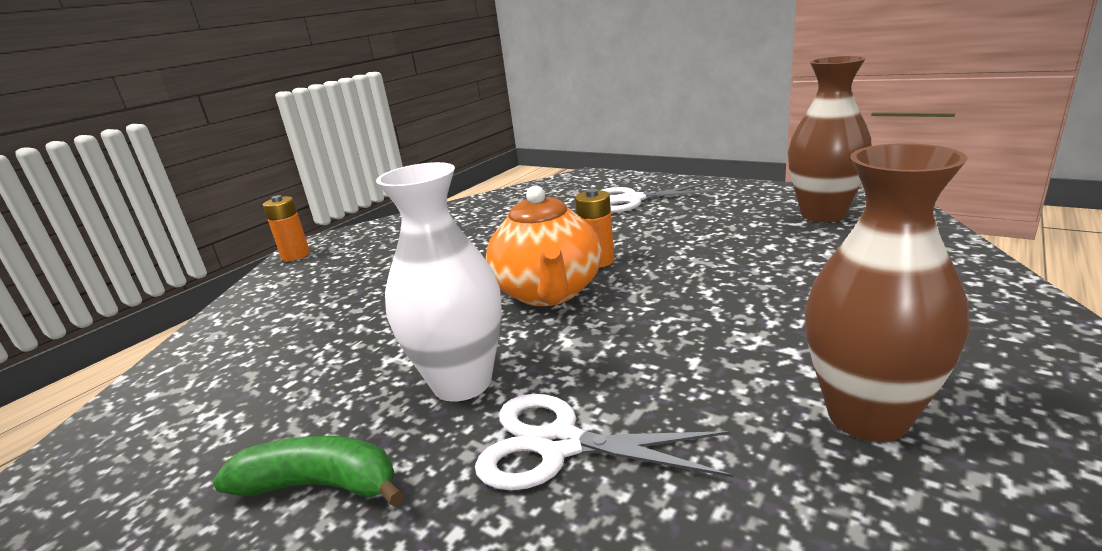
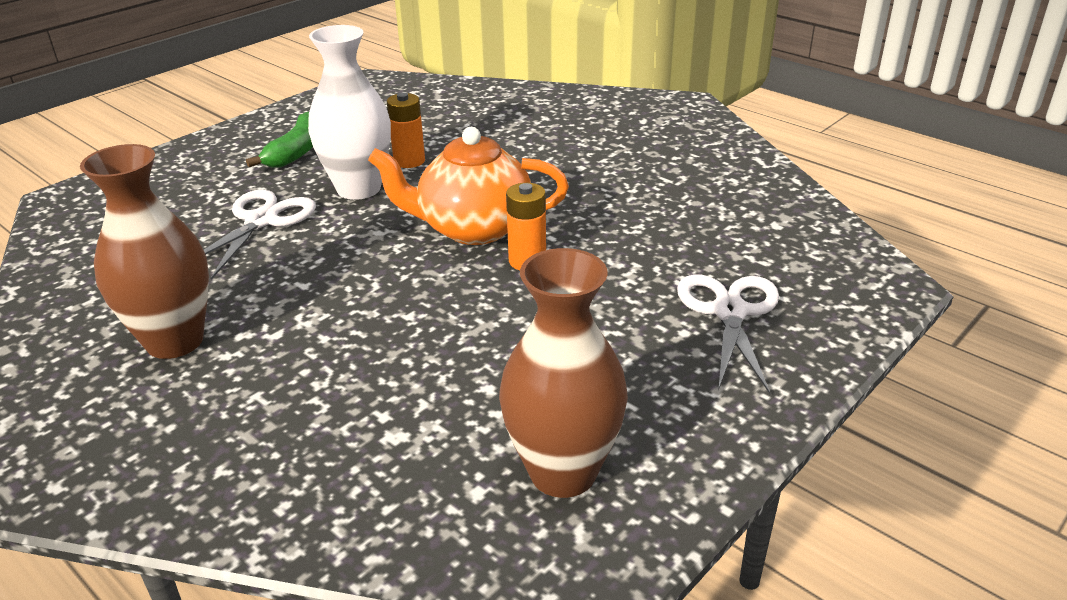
camera: 95 degrees right, 10 degrees up
(295, 255) = (657, 101): orange battery -> orange battery (409, 161)

